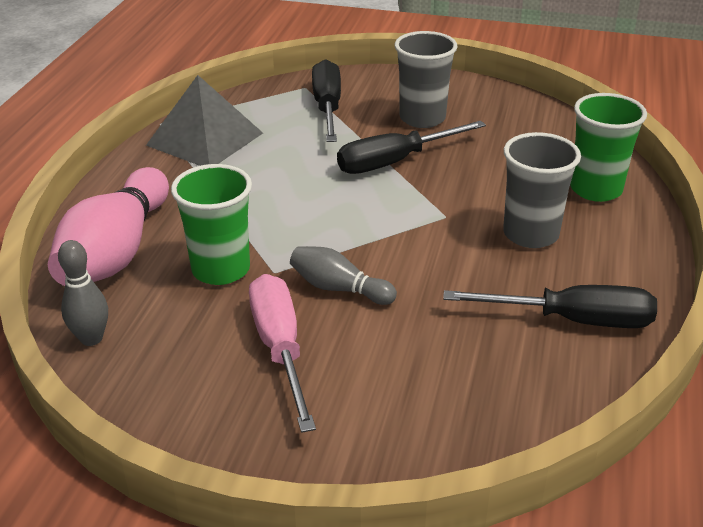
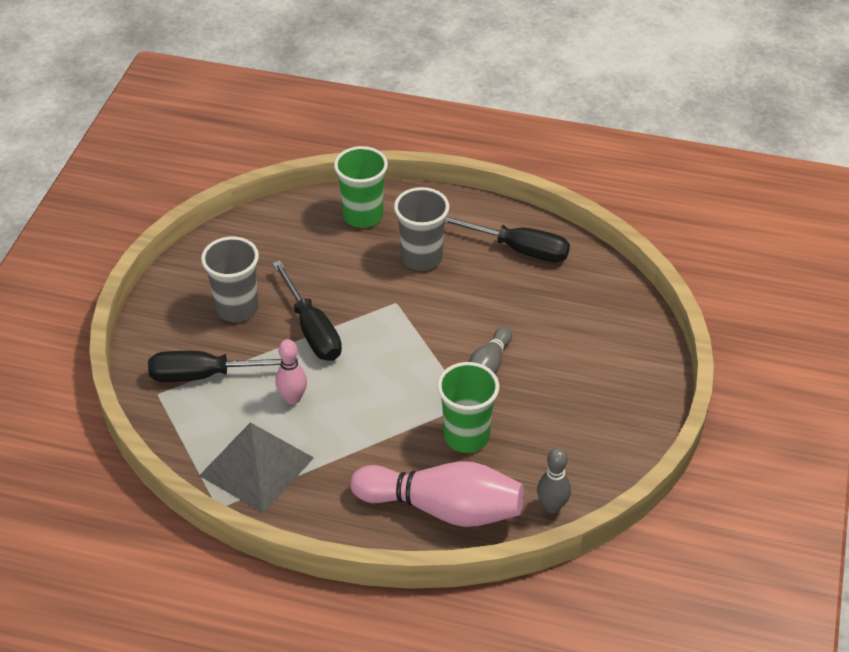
camera: 90 degrees left, 10 degrees up
(280, 348) = (555, 396): pink screwdriver -> none
(293, 154) = (293, 398): none -> pink bowling pin
(572, 320) = (518, 249): black screwdriver -> black screwdriver turned 105 degrees clockwise

